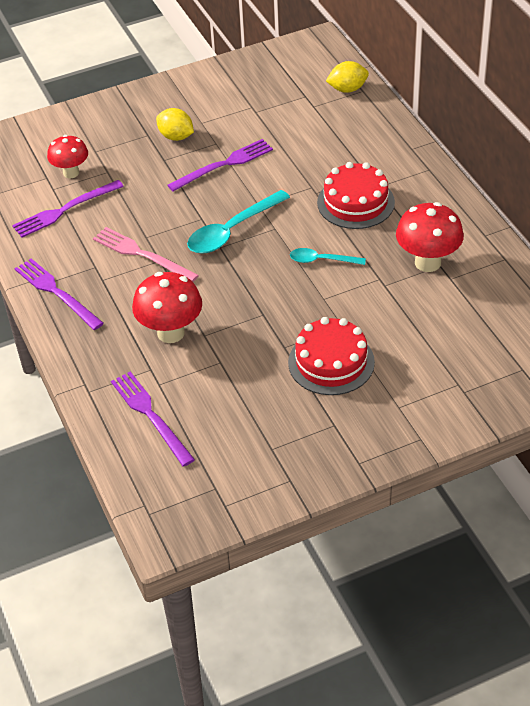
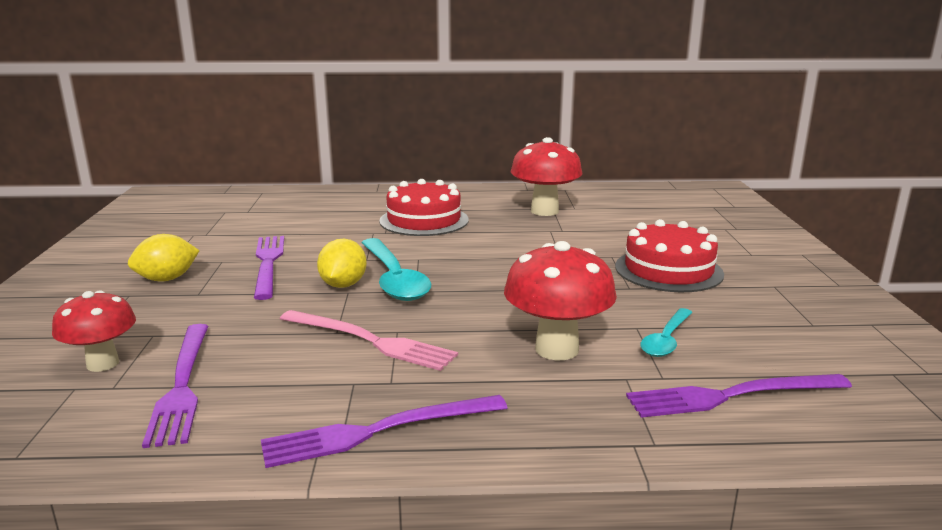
camera: 70 degrees left, 25 degrees down
(142, 254) = (370, 341): pink fork -> pink fork turned 120 degrees counterclockwise
(321, 260) = (497, 247): turquoise spoon -> turquoise spoon (666, 340)
(347, 89) = (248, 196): yellow lemon -> yellow lemon (343, 285)

